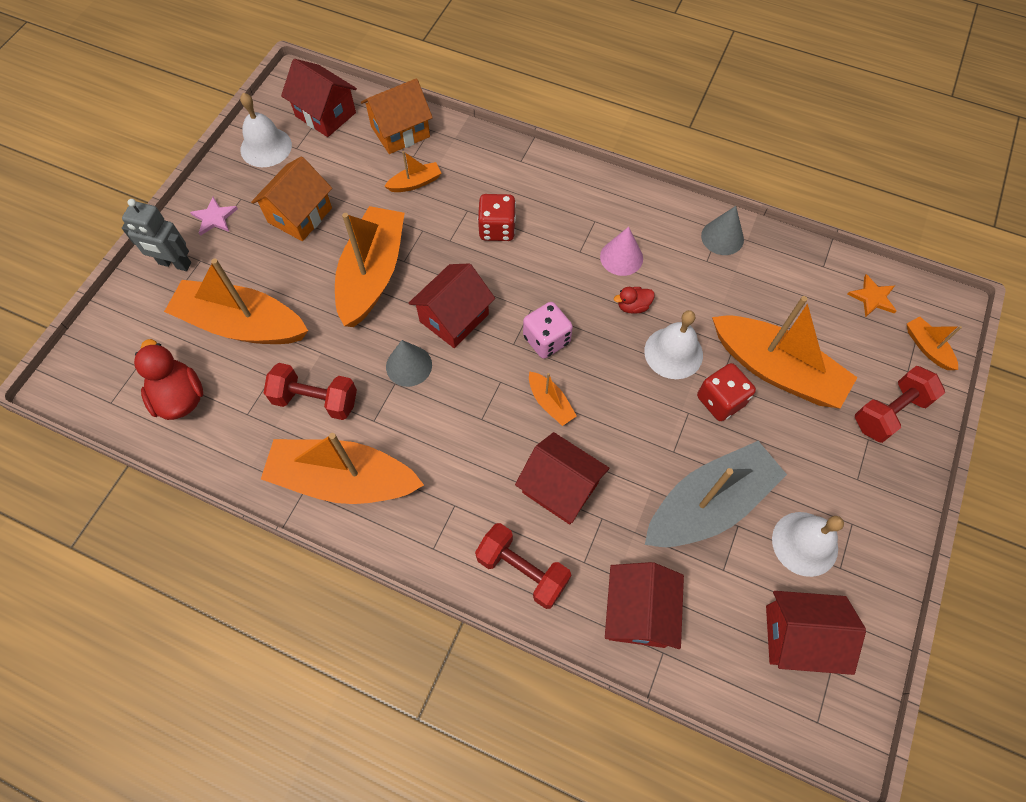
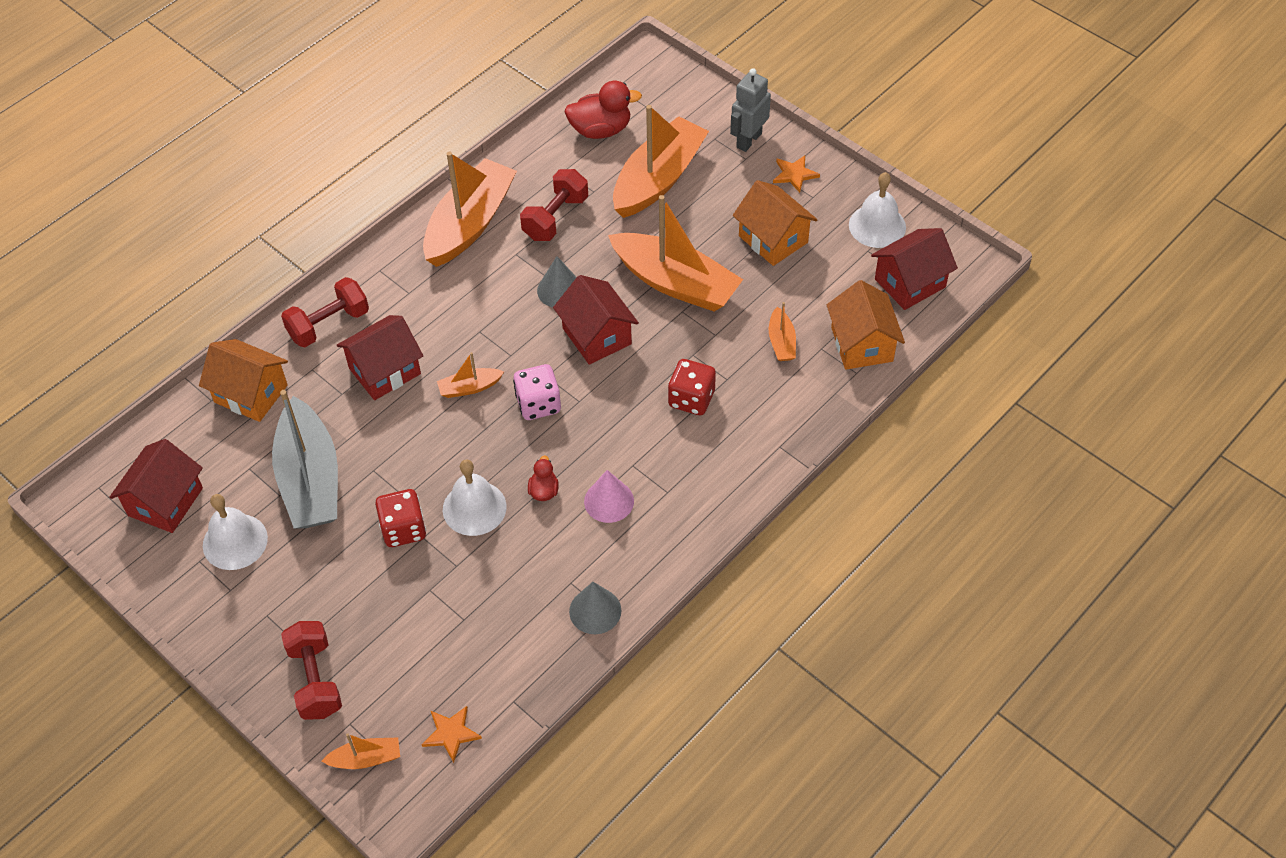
camera: 110 degrees right, 10 degrees down
(214, 218) = (794, 174): pink star -> orange star
(638, 612) = (251, 393): red house -> orange house
(776, 370) = (412, 594): orange boat -> none

